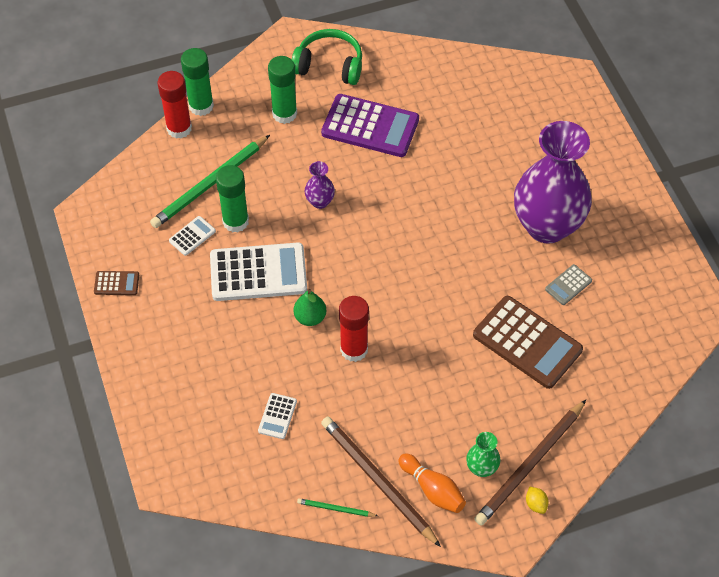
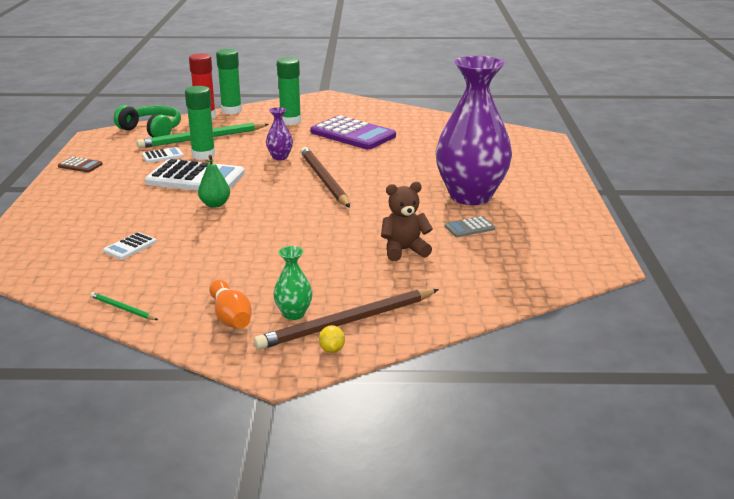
camera: 20 degrees right, 30 degrees down
(329, 65) = (344, 109): green headphones -> green headphones (152, 130)
(354, 349) = (236, 226): red glue stick -> none
(377, 481) = (181, 300): brown pencil -> brown pencil (324, 180)
(527, 342) = (404, 250): brown calculator -> brown teddy bear

